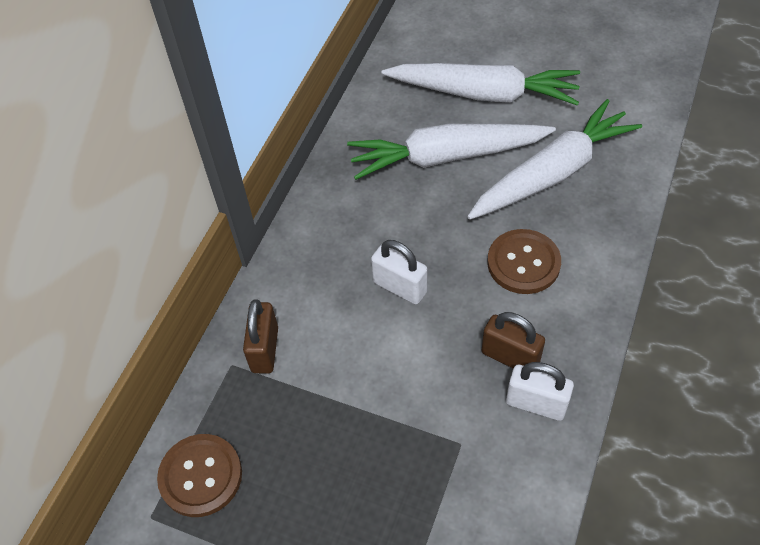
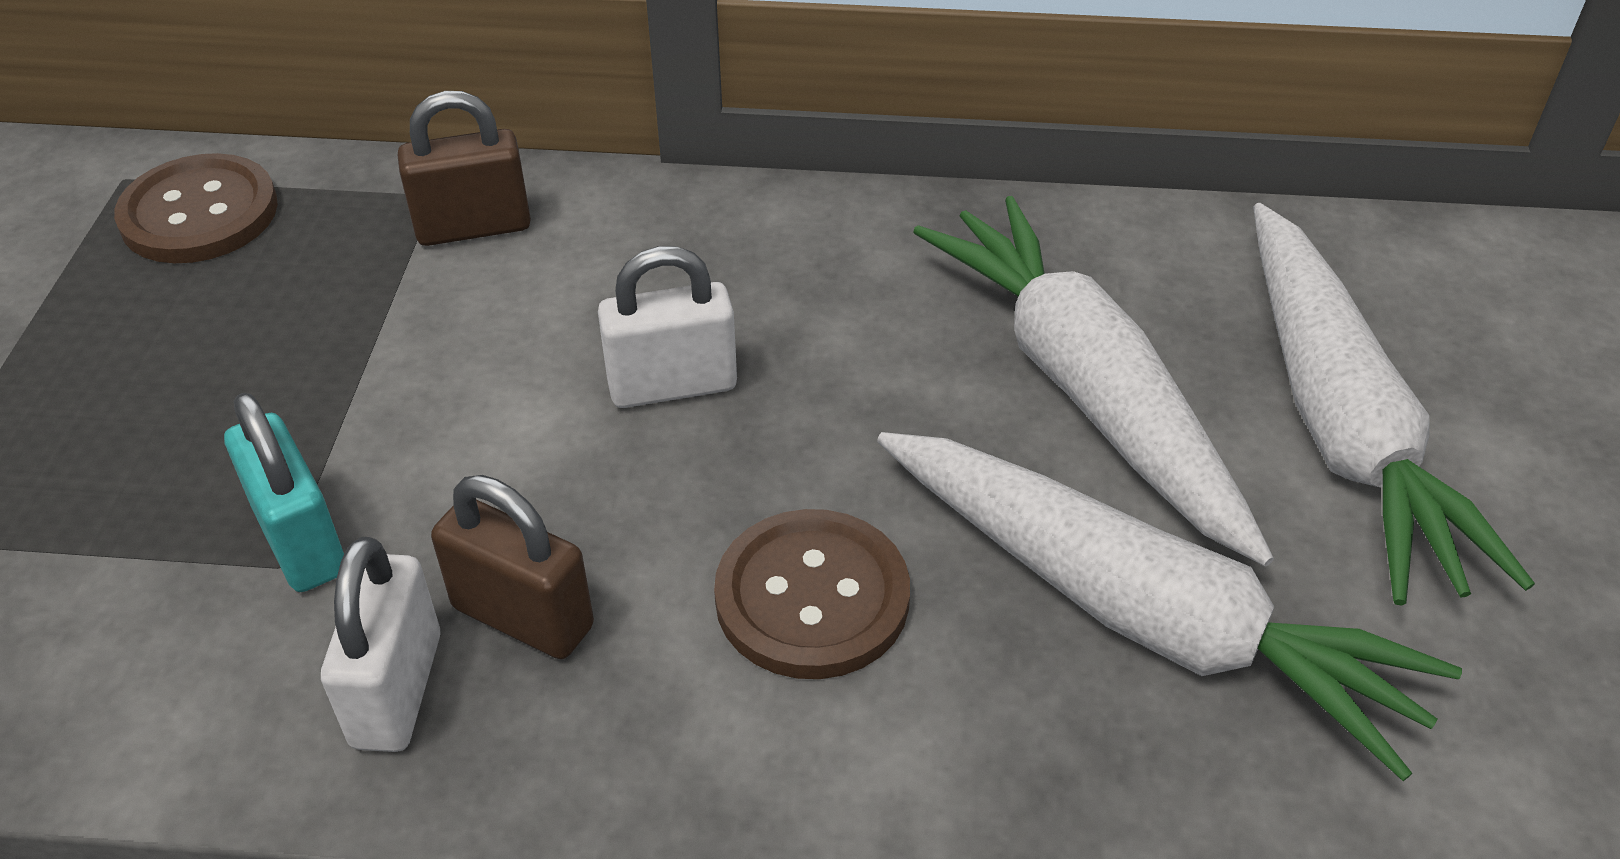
camera: 70 degrees right, 10 degrees down
(400, 287) = (672, 385): white padlock -> white padlock turned 60 degrees clockwise
(449, 435) = (301, 541): none -> turquoise padlock
(510, 357) = (523, 617): brown padlock -> brown padlock turned 75 degrees counterclockwise

